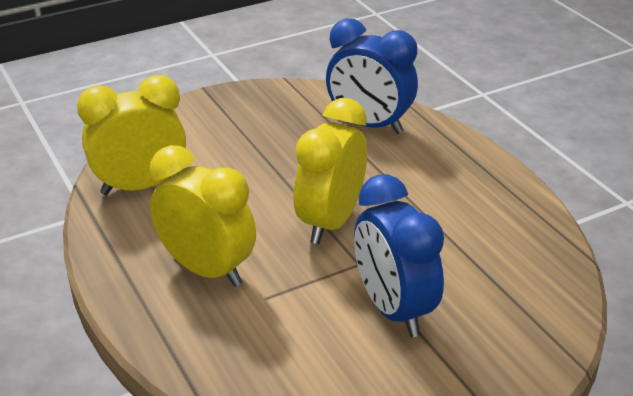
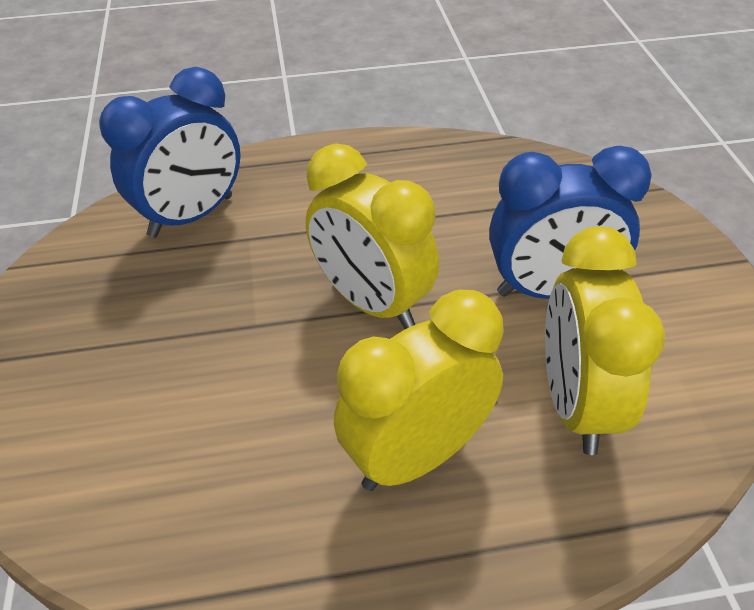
camera: 70 degrees left, 10 degrees up
(140, 186) = (169, 506): yellow clock -> yellow clock (576, 404)

